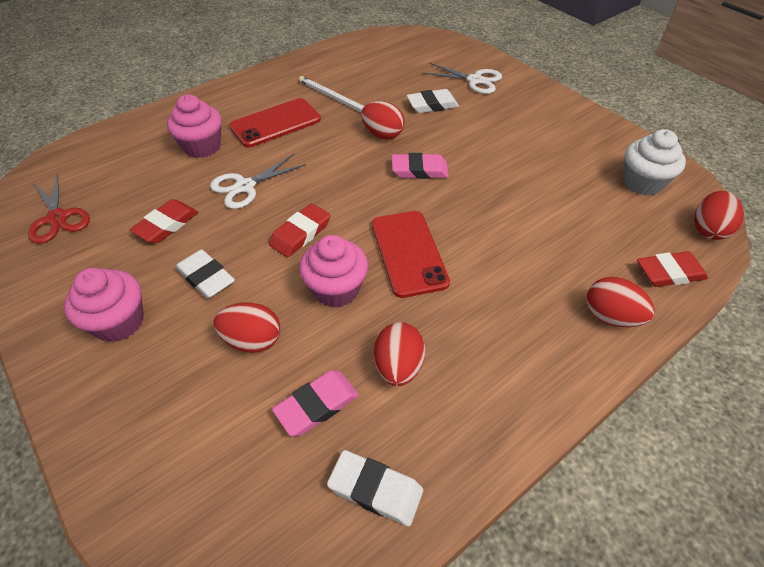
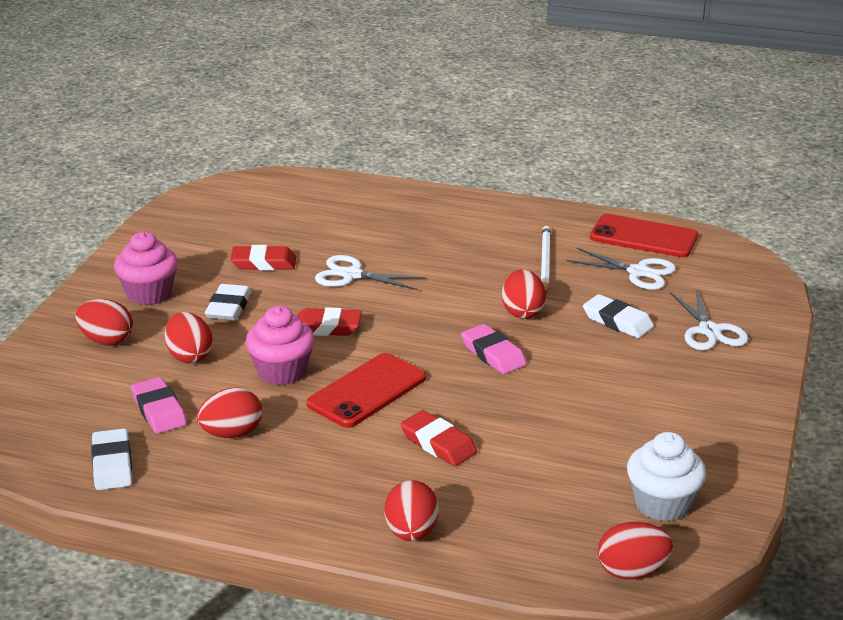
camera: 55 degrees right, 20 degrees down
(57, 218) = (217, 216): red scissors -> none
(159, 393) = (106, 341): none -> red egg
(202, 147) = (376, 231): pink cupcake -> none
(275, 123) = (459, 249): red phone -> red phone (643, 237)
(317, 405) = (159, 410): pink eraser -> pink eraser turned 45 degrees clockwise
(387, 73) = (638, 272): none -> white scissors
(669, 273) = (520, 557): red eraser -> red eraser (438, 443)

